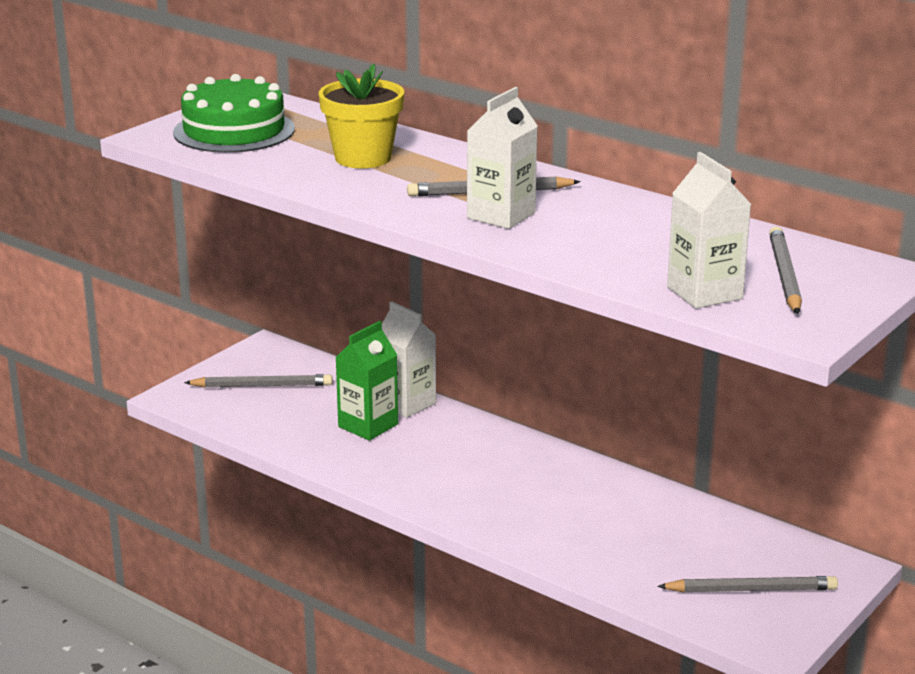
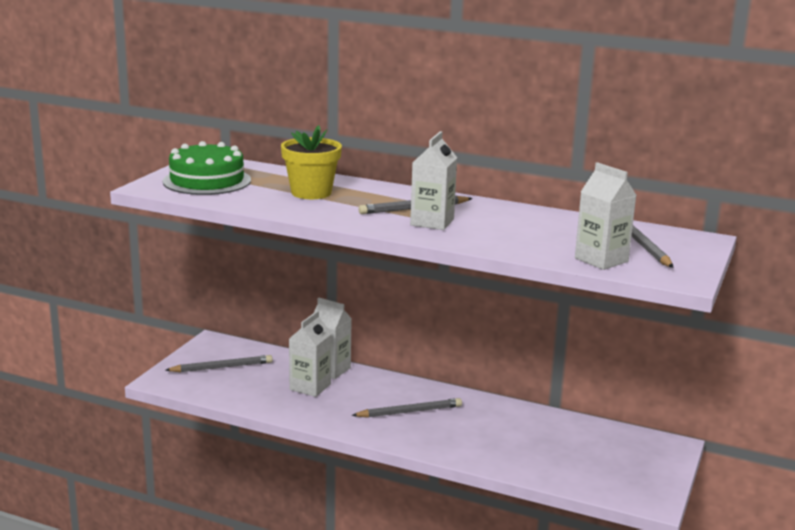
camera: 15 degrees left, 5 degrees down
(368, 425) = (310, 387): green carton -> white carton
(751, 590) = (620, 467): grey pencil -> grey pencil (409, 412)

